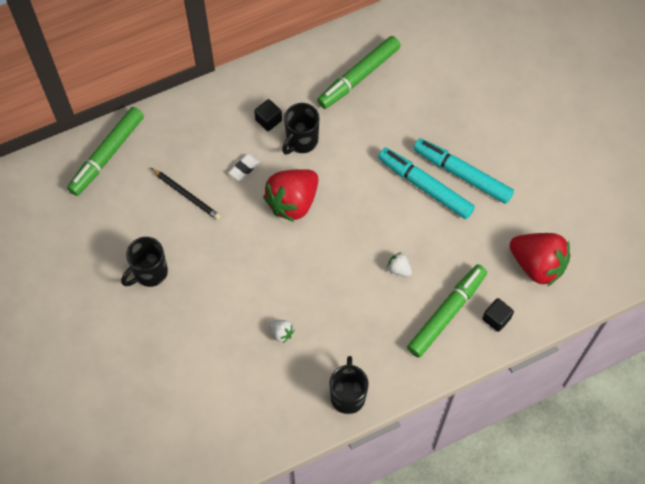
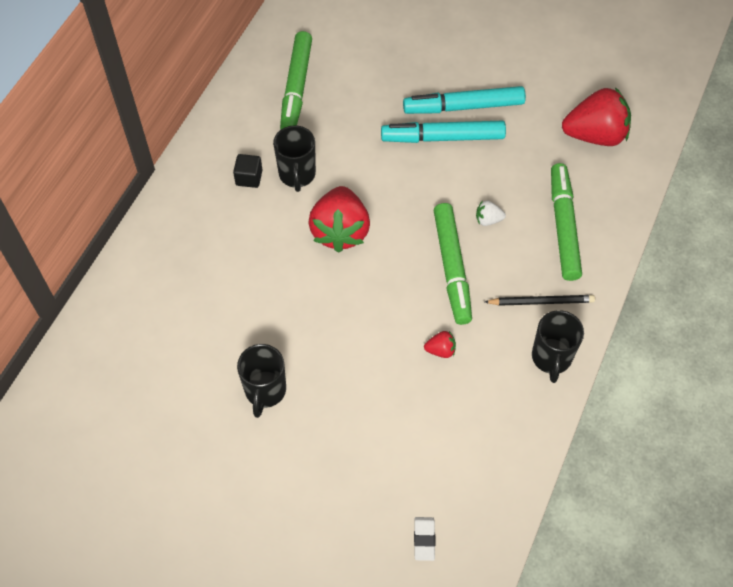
camera: 40 degrees left, 5 degrees down
(107, 155) = (118, 316): green marker -> green marker (452, 268)
(186, 195) = (233, 295): black pencil -> black pencil (541, 301)
(244, 168) = (266, 234): white eraser -> white eraser (424, 539)
(281, 333) = (440, 350): white strawberry -> red strawberry
(348, 396) = (551, 358): black mug -> black mug turned 135 degrees counterclockwise
(496, 318) = (606, 200): black cube -> none

